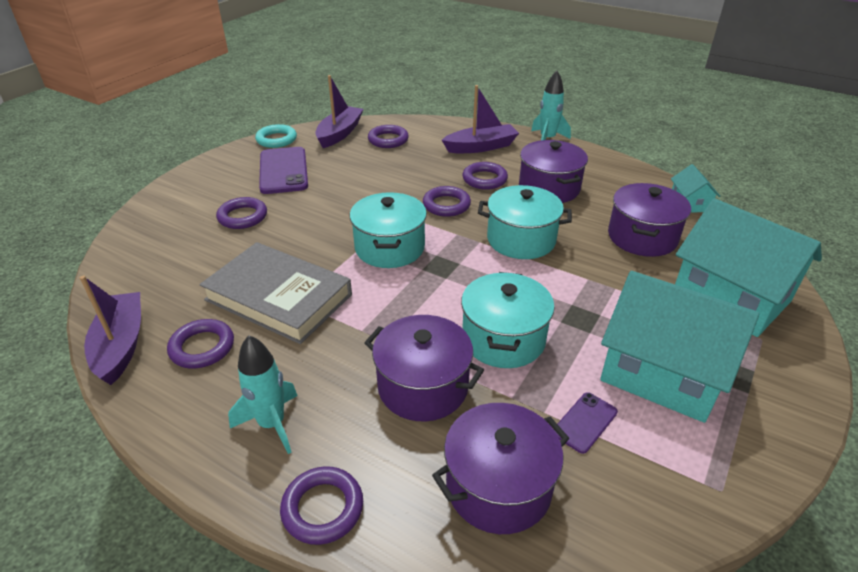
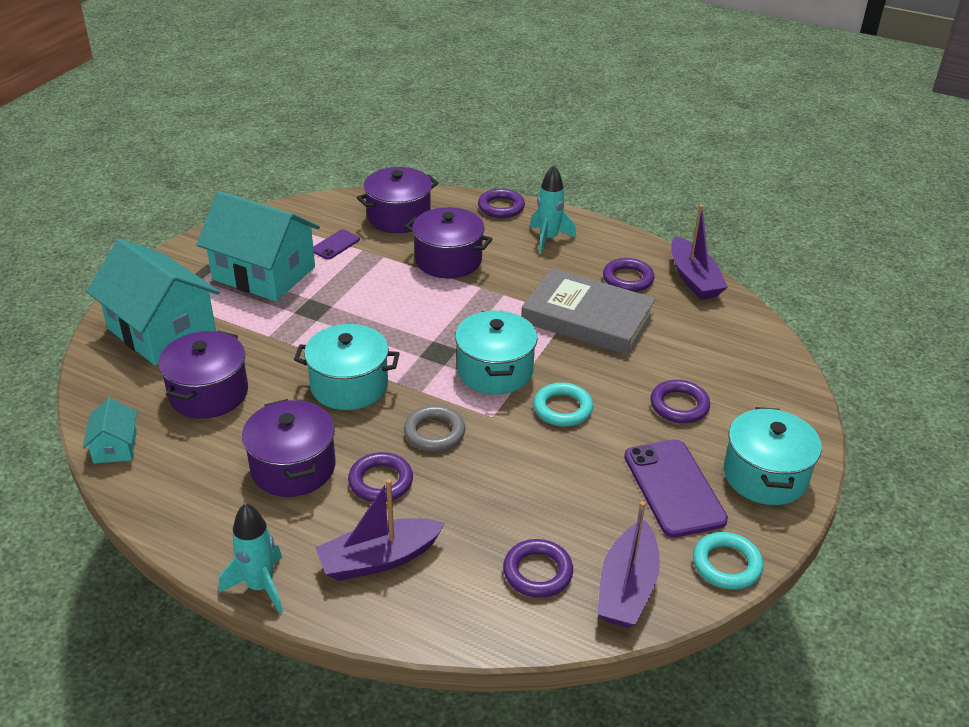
camera: 175 degrees right, 0 degrees up
(340, 217) = (562, 408): none -> turquoise ring
(446, 205) = (434, 432): purple ring -> grey ring
(503, 339) = (384, 291): turquoise pot -> turquoise pot (765, 475)

